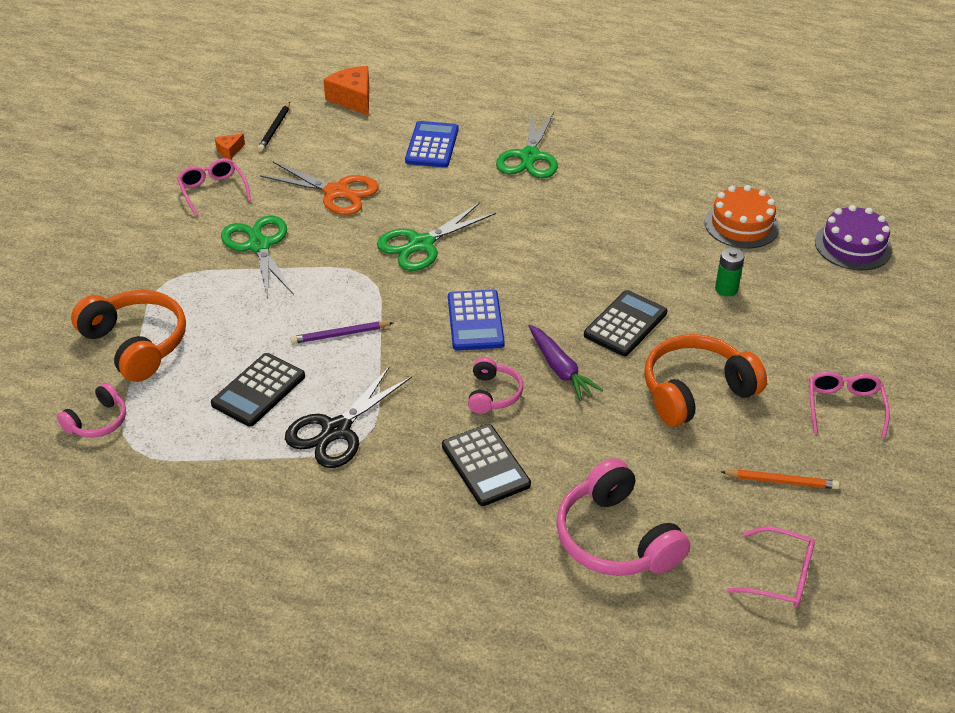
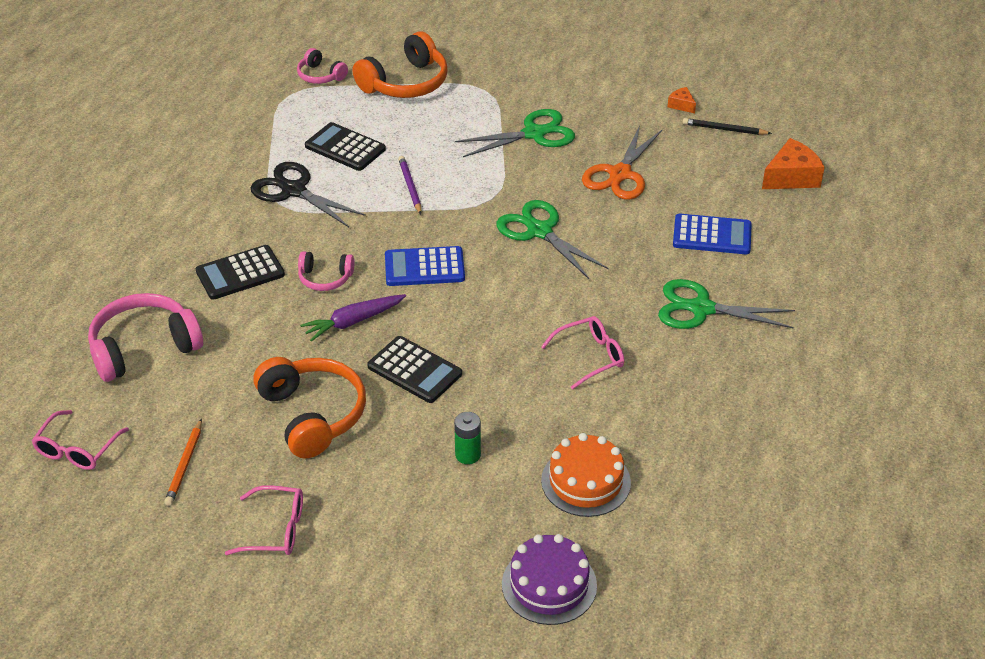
camera: 90 degrees right, 0 degrees up
(213, 191) = (615, 101): pink glasses -> pink glasses (590, 356)

